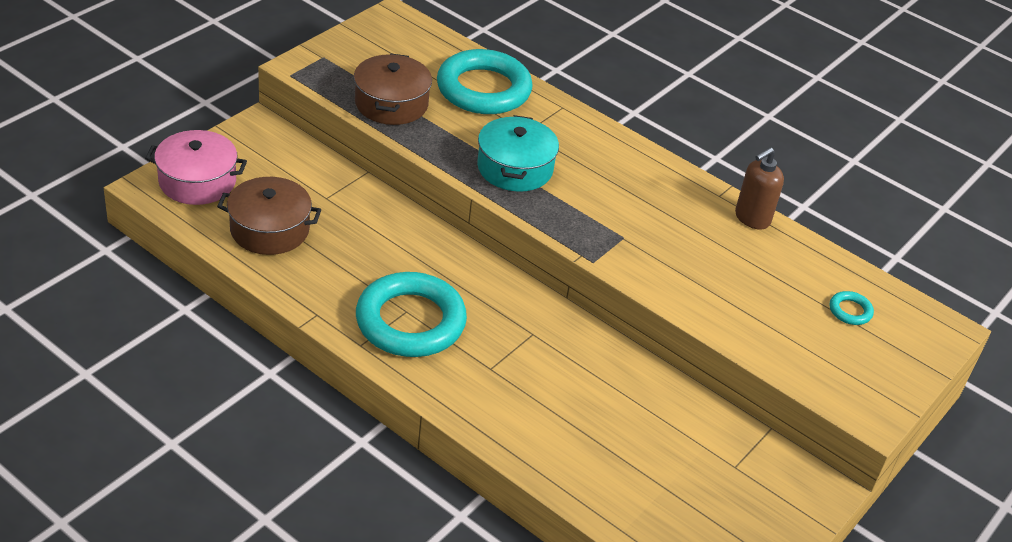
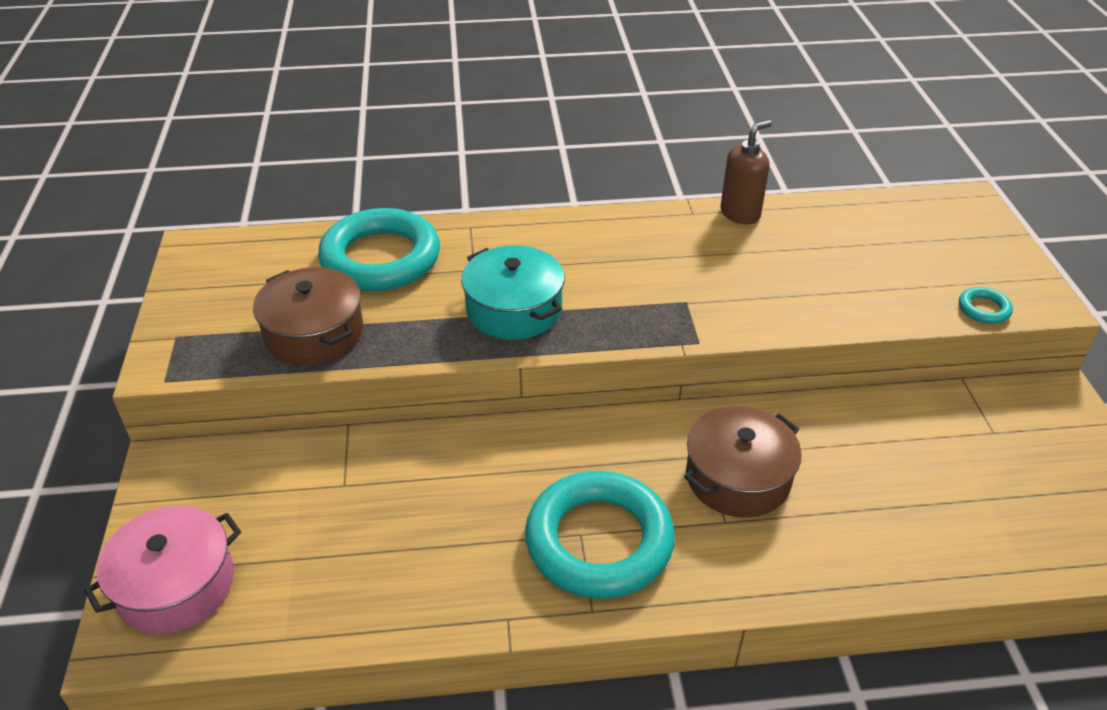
camera: 40 degrees left, 0 degrees up
(269, 229) = (332, 570): brown pot -> brown pot (737, 477)
(752, 218) = (740, 214): brown soap dispenser -> brown soap dispenser turned 135 degrees counterclockwise
(850, 311) = (905, 234): turquoise ring -> turquoise ring (983, 309)

